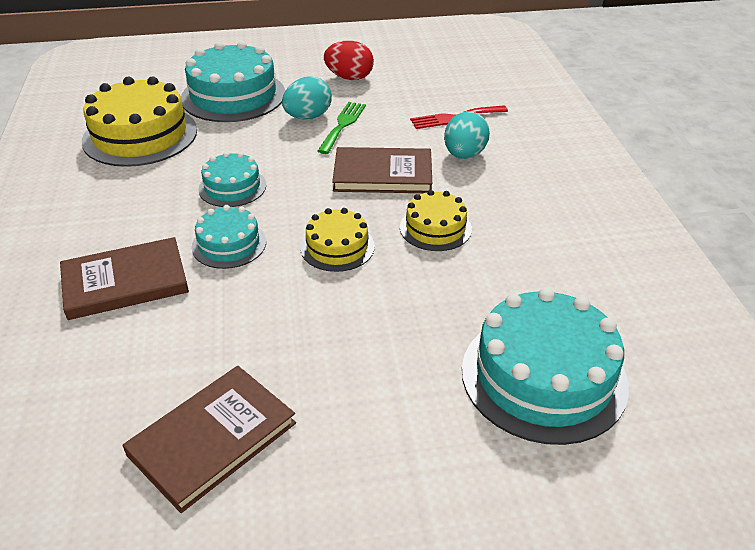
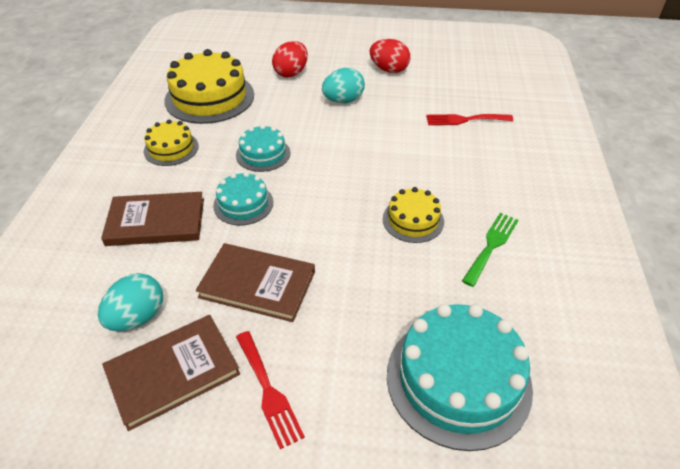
camera: 15 degrees right, 5 degrees up
(233, 96) = (291, 73): turquoise cake -> red egg
(336, 433) = (268, 391): none -> red fork
(337, 247) = (326, 222): yellow cake -> yellow cake (171, 148)
(342, 125) = (368, 112): green fork -> green fork (491, 245)
(383, 174) = (386, 162): brown book -> brown book (257, 284)
(464, 155) = (461, 156): turquoise egg -> turquoise egg (137, 317)

